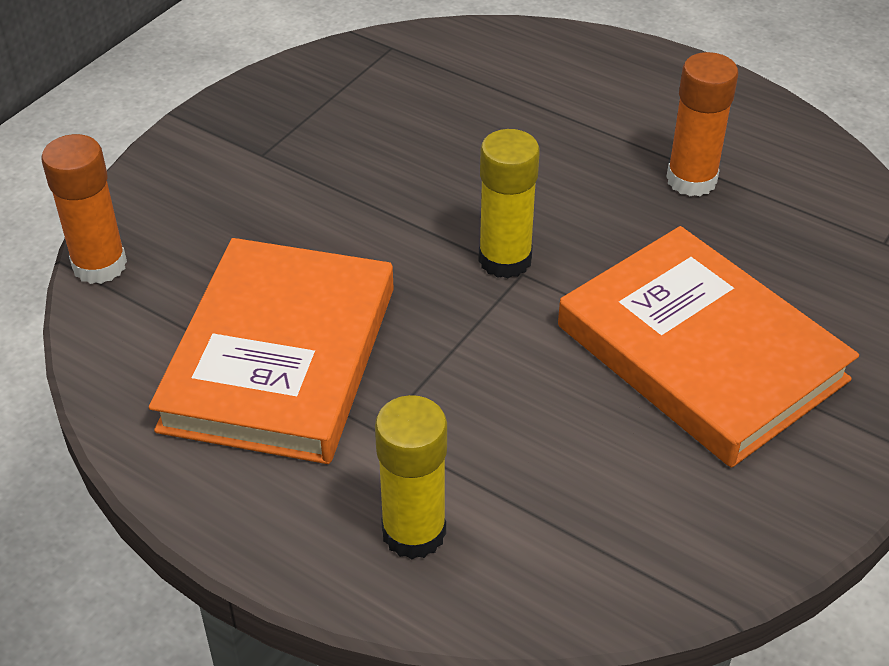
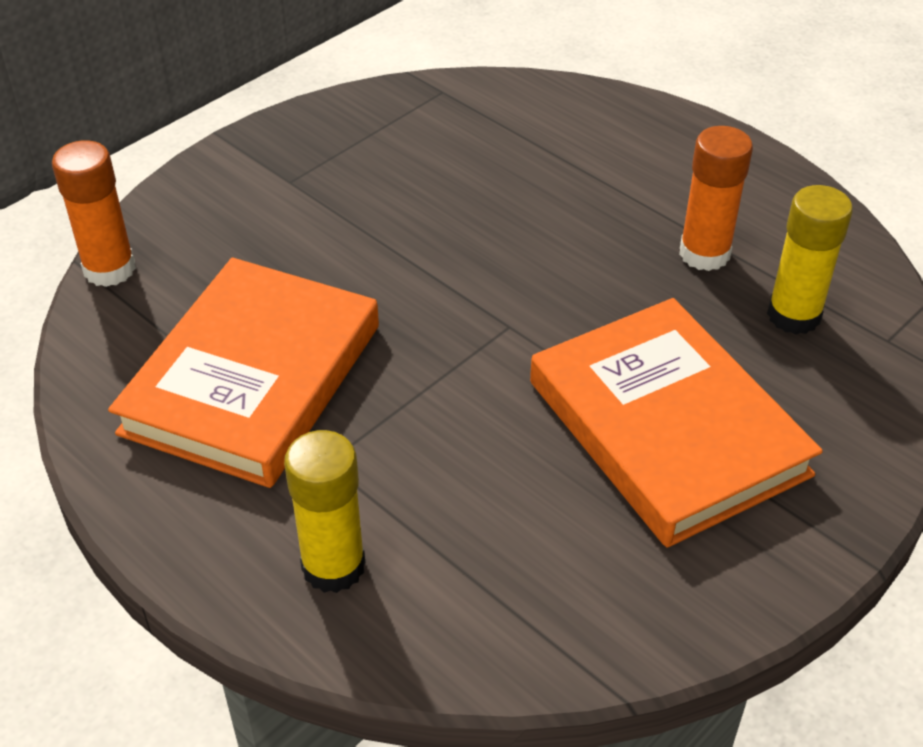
camera: 10 degrees right, 0 degrees up
(505, 260) = (496, 310): yellow glue stick -> yellow glue stick (794, 315)

